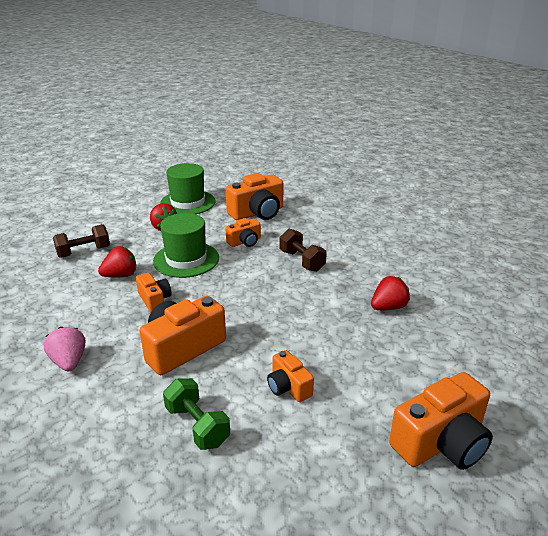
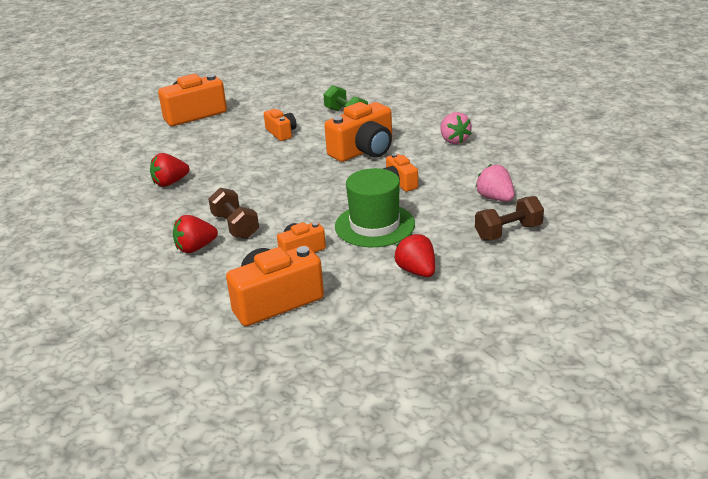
camera: 175 degrees left, 0 degrees up
(73, 281) = (495, 198): none -> pink strawberry
(121, 275) = (446, 205): red strawberry -> red strawberry (195, 248)
(188, 202) = (390, 323): green hat -> none

